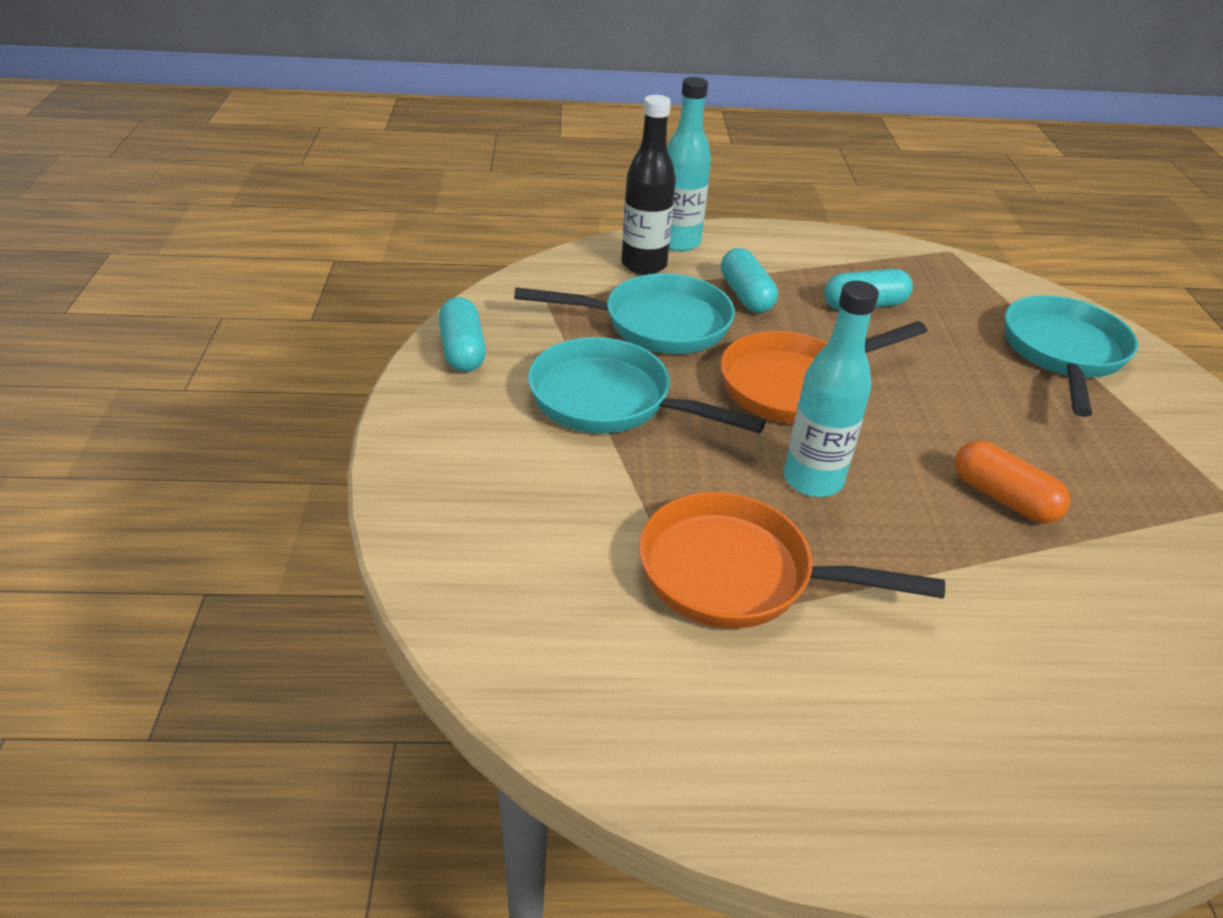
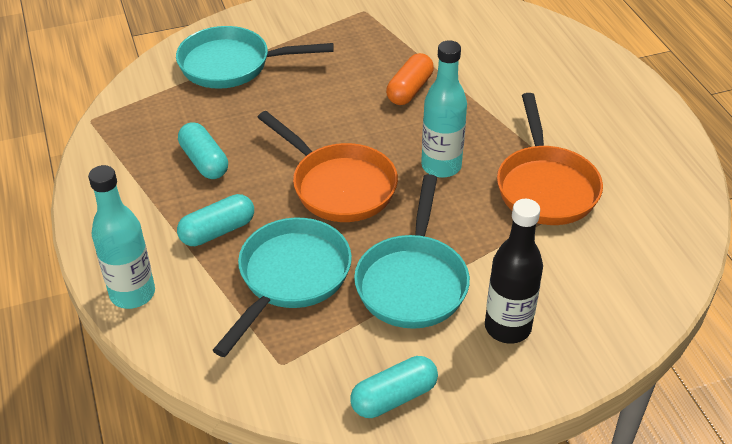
camera: 105 degrees left, 5 degrees up
(644, 265) = (188, 309): black bottle -> black bottle (507, 327)
(656, 324) = (290, 278): turquoise pan -> turquoise pan turned 45 degrees clockwise

